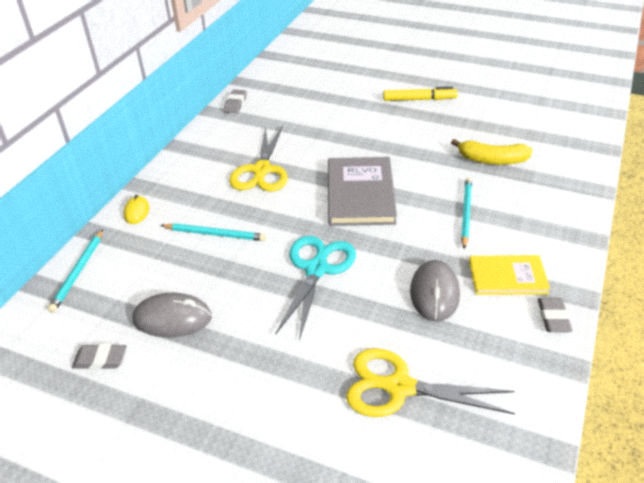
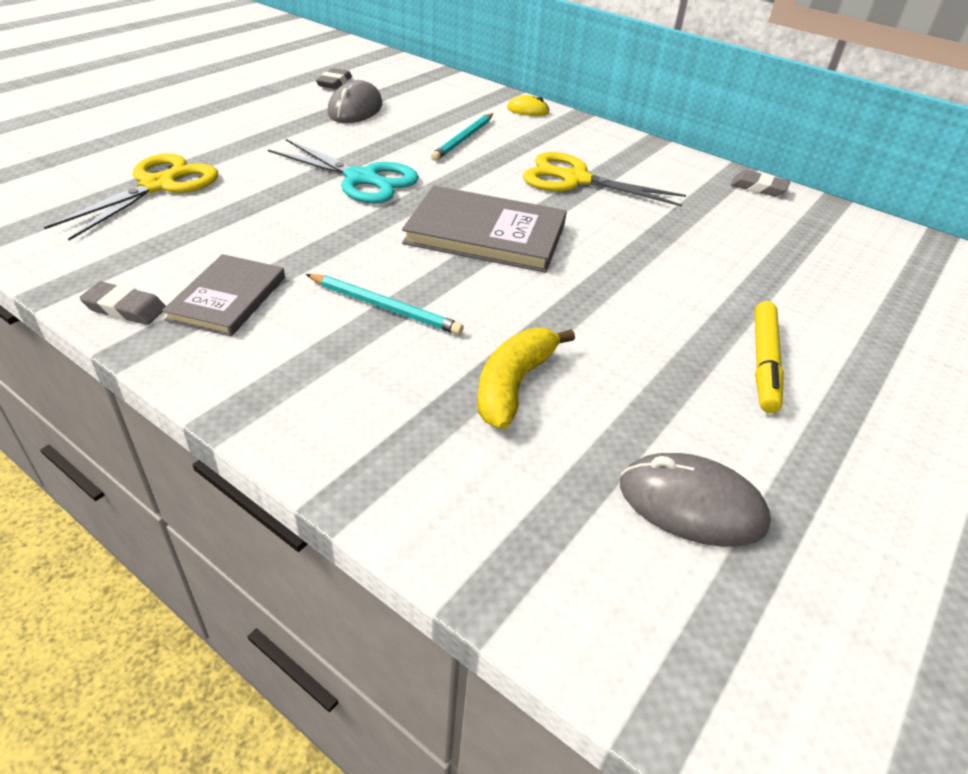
camera: 100 degrees right, 0 degrees up
(78, 272) = (450, 83): turquoise pencil -> none
(434, 293) = (255, 237): grey mouse -> grey mouse (691, 505)
(507, 277) = (227, 298): yellow book -> grey book

